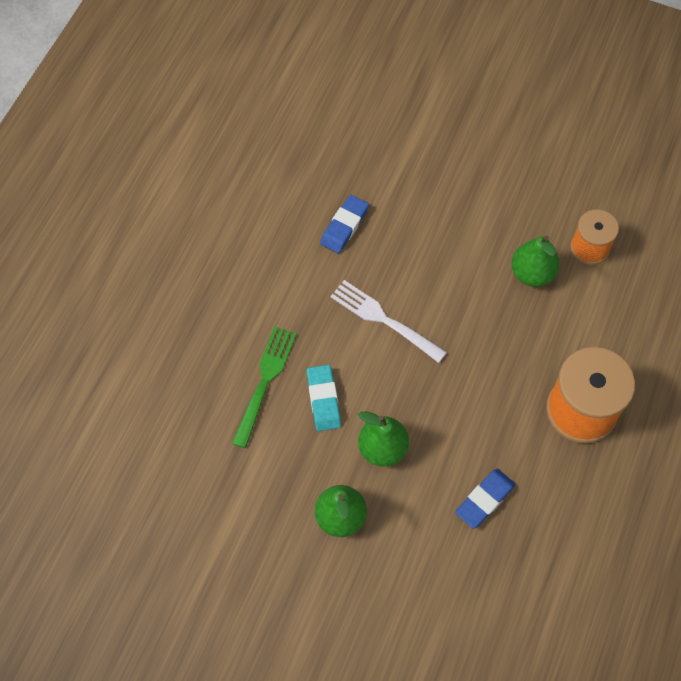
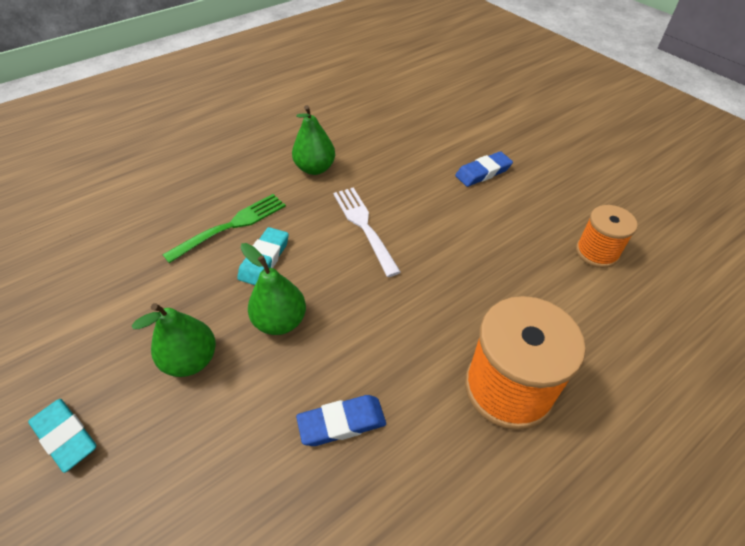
camera: 30 degrees right, 15 degrees down
(301, 619) = (65, 436): none -> turquoise eraser
(344, 226) = (382, 157): blue eraser -> blue eraser (483, 172)
(532, 273) = (525, 248): green pear -> green pear (315, 168)

